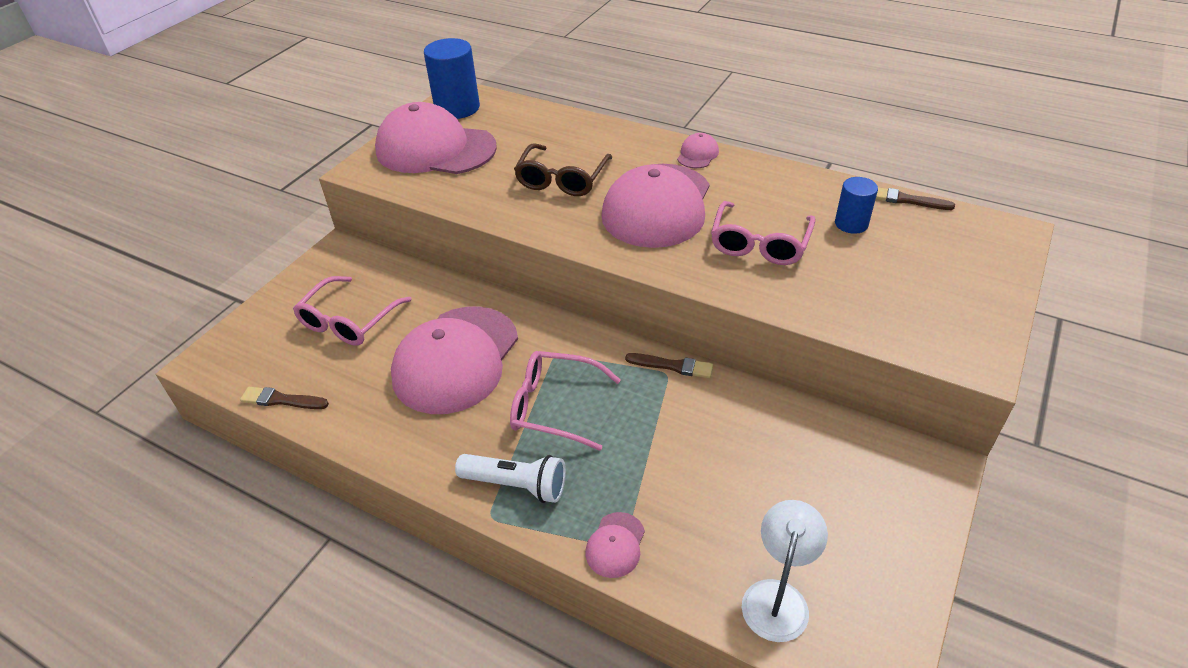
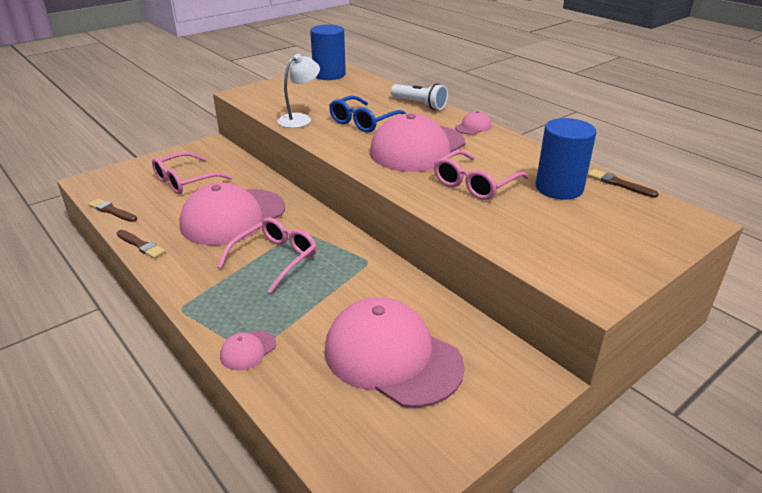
camera: 20 degrees right, 10 degrees down
(435, 149) = (296, 92): pink cap -> pink cap (392, 357)
(516, 485) = (212, 296): white flashlight -> white flashlight (419, 104)
(555, 406) = (275, 259): pink glasses -> pink glasses turned 90 degrees clockwise
(562, 179) = (364, 122): brown glasses -> blue glasses
(672, 366) = (376, 258): brown brush -> brown brush (141, 245)
(777, 597) = (338, 421): white lamp -> white lamp (300, 119)
(851, 224) = (559, 188): blue cylinder -> blue cylinder, size x1.71

